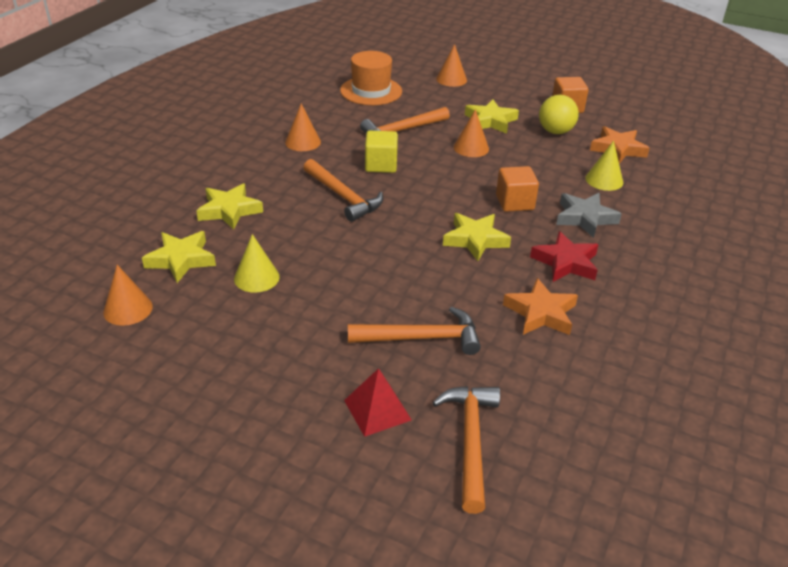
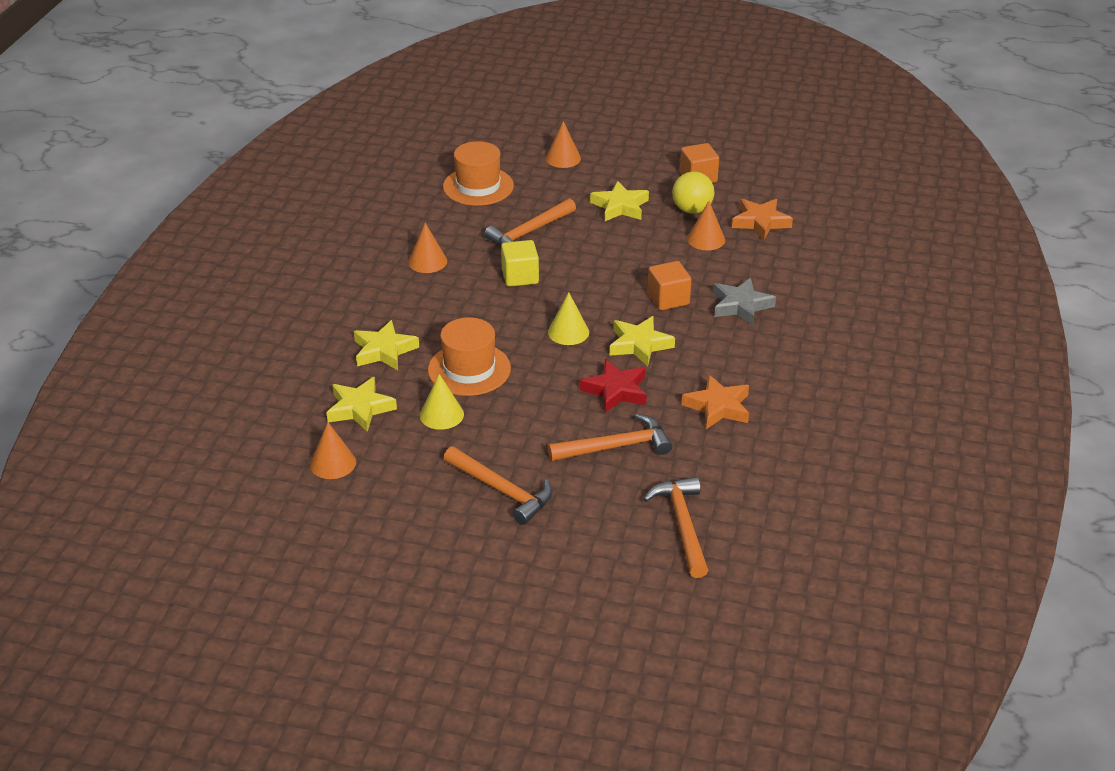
camera: 10 degrees left, 0 degrees up
(301, 239) = (469, 369): none -> orange hat
(343, 197) = (494, 318): orange hammer -> orange hammer (502, 491)
(377, 410) = (596, 513): red pyramid -> none
(471, 148) = (608, 242): orange cone -> orange cone (706, 239)
(566, 262) = (731, 354): red star -> red star (616, 390)
(604, 180) = (752, 261): yellow cone -> yellow cone (568, 332)

